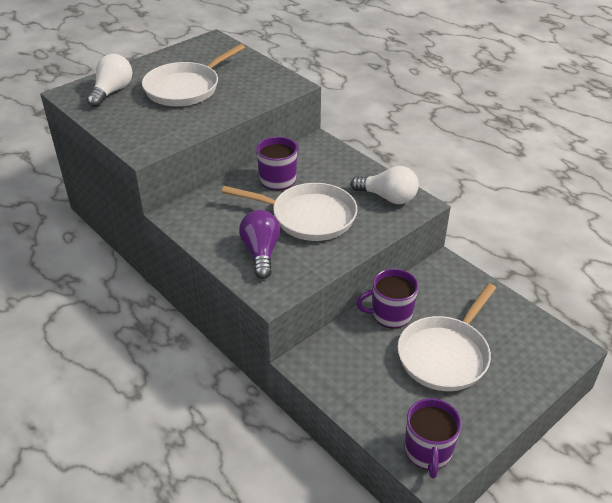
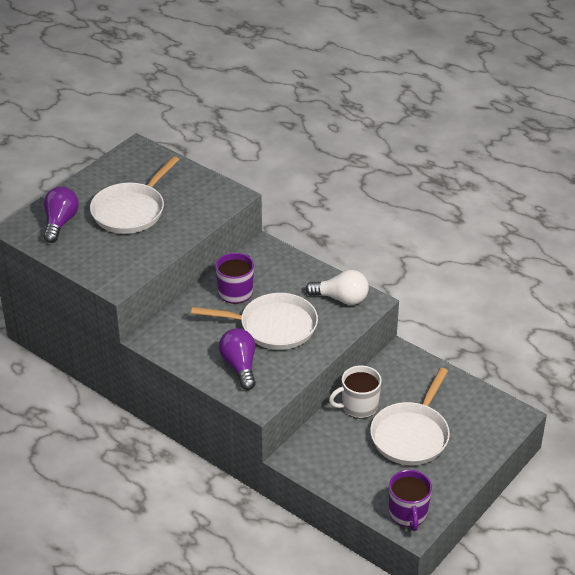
camera: 10 degrees left, 0 degrees up
(112, 92) = (60, 223): white light bulb -> purple light bulb
(390, 314) = (358, 406): purple mug -> white mug

